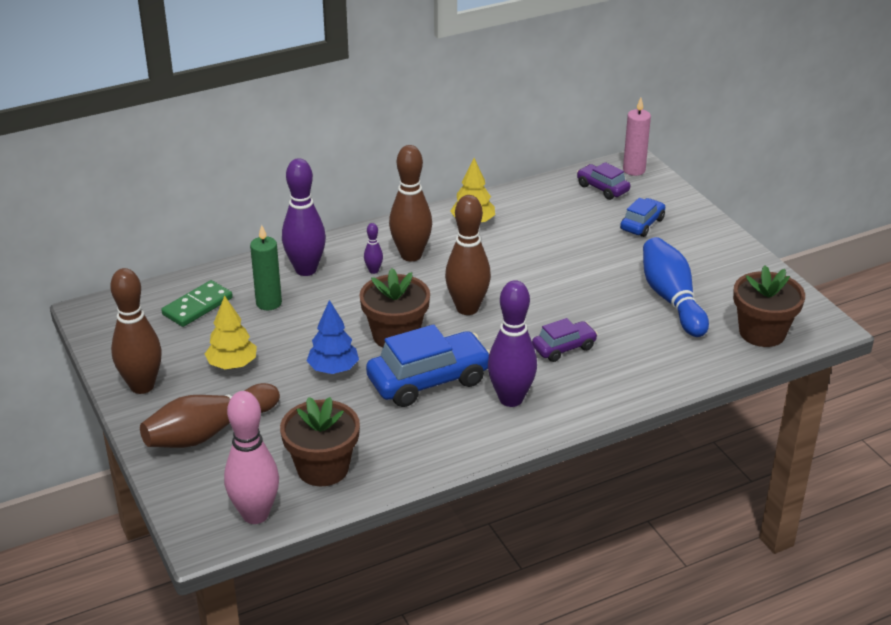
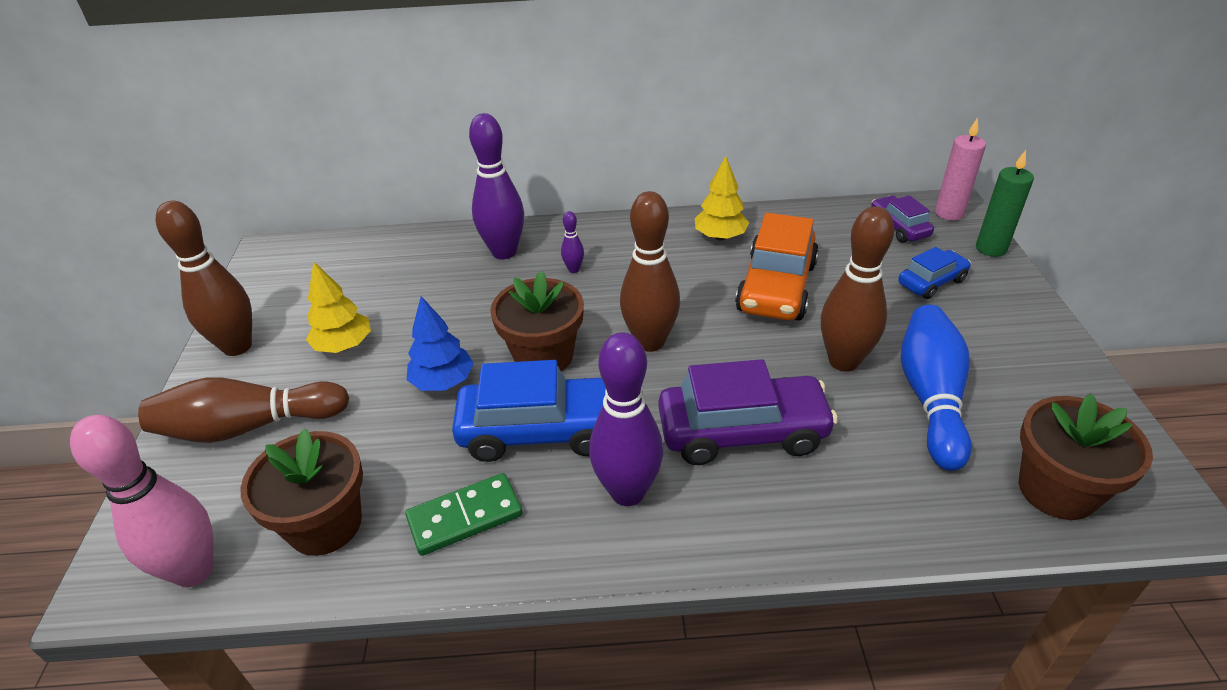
camera: 25 degrees right, 5 degrees up
(197, 306) = (367, 268): green domino -> green domino (465, 517)
(269, 303) = (438, 281): green candle -> green candle (991, 248)
(411, 255) = (626, 260): brown bowling pin -> brown bowling pin (843, 361)
(536, 251) = (776, 287): none -> orange car
(564, 348) = (742, 432): purple car -> purple car, size x1.82

